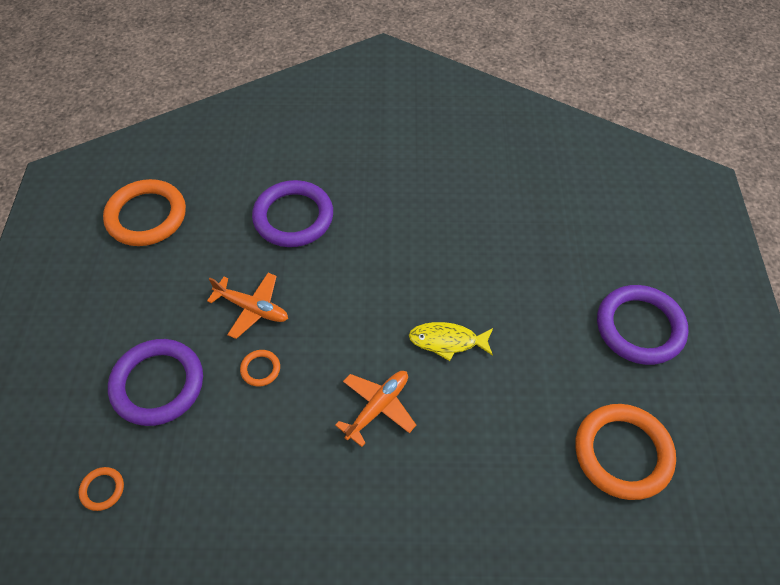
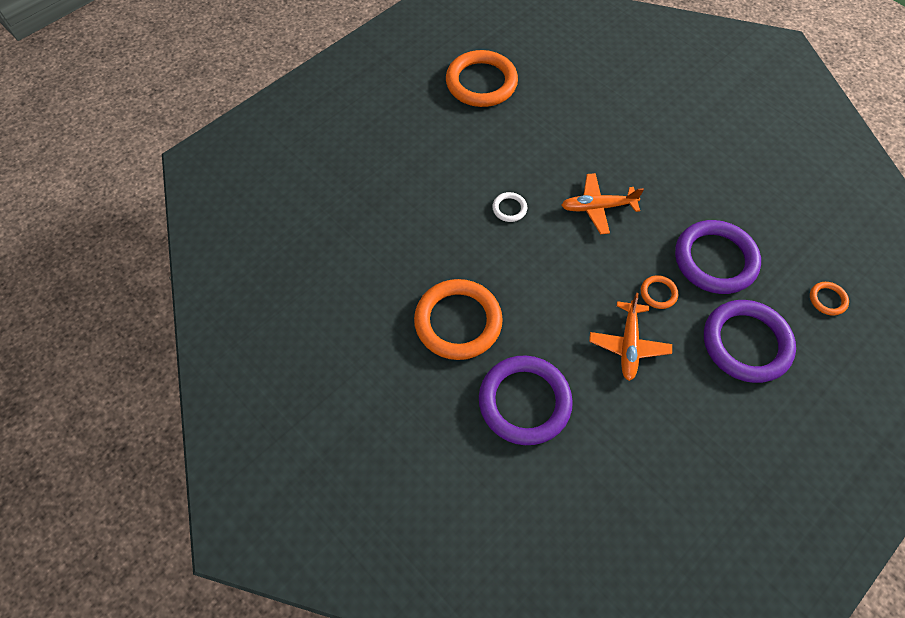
camera: 135 degrees left, 5 degrees up
(146, 216) = (660, 527): orange ring -> orange ring (458, 322)
(252, 308) = (628, 345): orange plane -> orange plane turned 150 degrees counterclockwise
(447, 341) = (509, 208): yellow fish -> white ring
(639, 327) = (381, 122): purple ring -> purple ring (715, 260)

